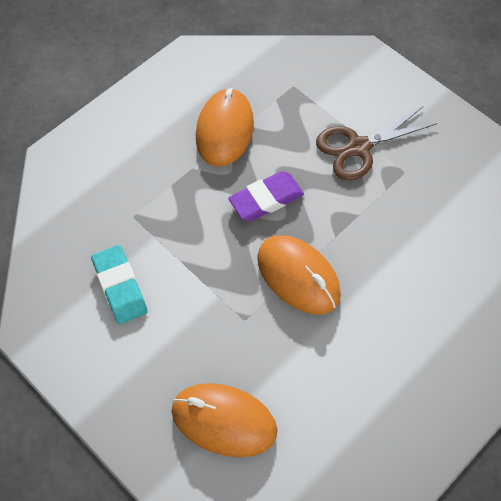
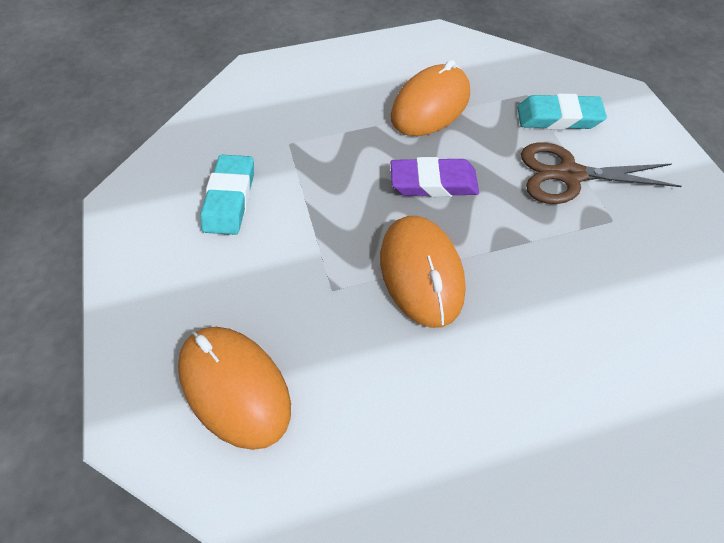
camera: 30 degrees right, 5 degrees down
(327, 98) = (558, 118): none -> turquoise eraser

